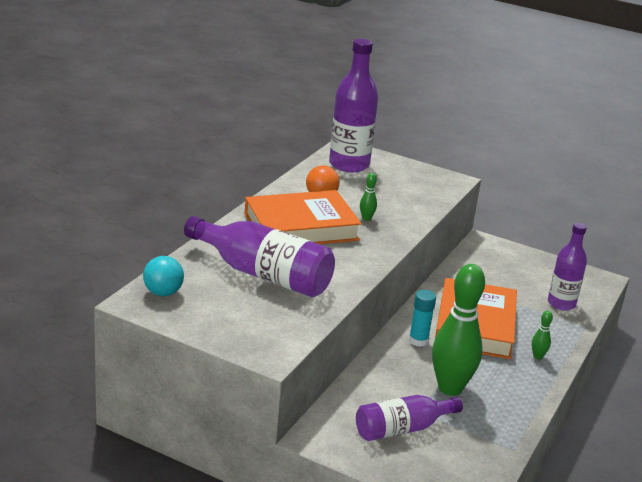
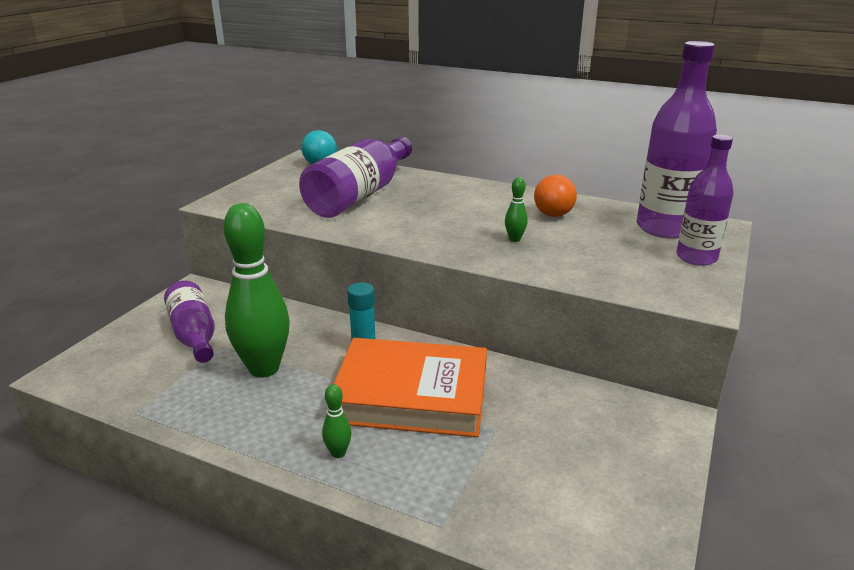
camera: 90 degrees right, 0 degrees up
(301, 227) = (470, 207): orange book -> none
(561, 304) = (508, 499): purple bottle -> purple bottle (696, 258)

